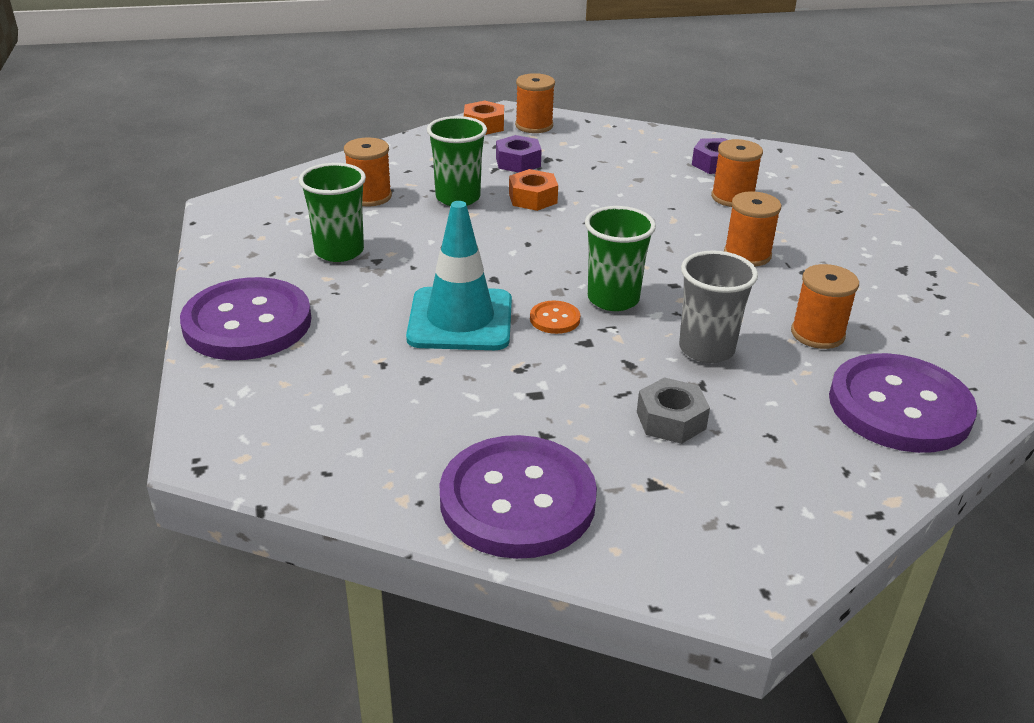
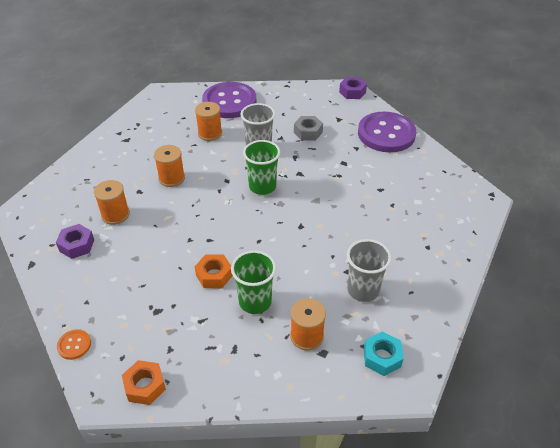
camera: 140 degrees left, 10 degrees up
(247, 323) = (442, 260): purple button -> none
(270, 211) = (382, 357): none -> turquoise nut
(339, 251) = (363, 290): green cup -> grey cup
(460, 320) = (340, 210): turquoise traffic cone -> none
(518, 162) = (179, 319): purple nut -> purple nut (352, 92)
(534, 126) = (113, 361): orange spool -> none
(555, 319) = (299, 190): orange button -> orange button (74, 345)

